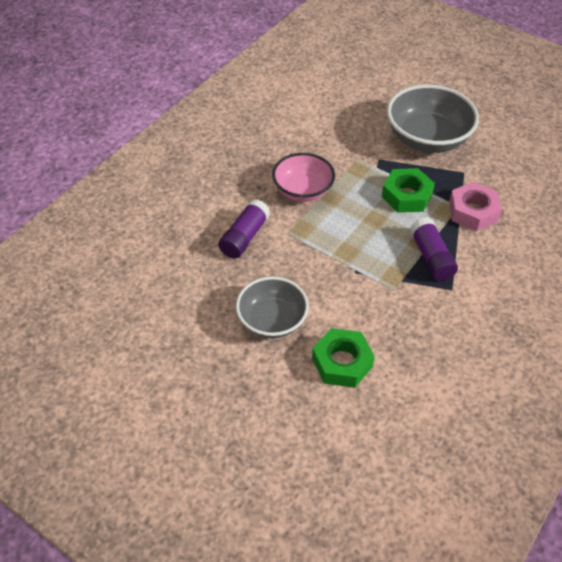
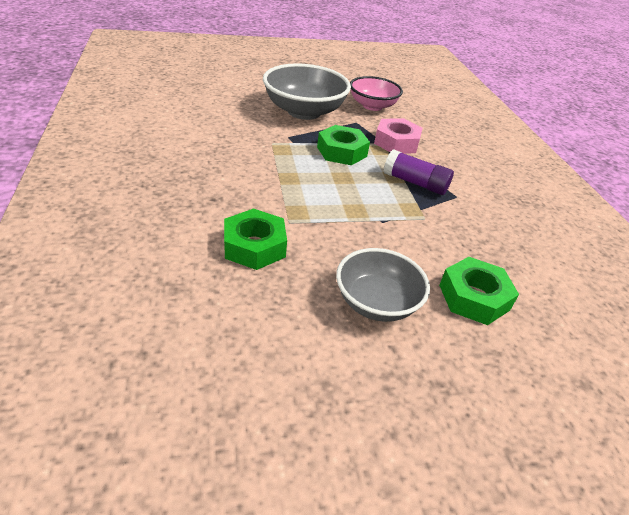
camera: 50 degrees left, 10 degrees down
(244, 237) = (254, 246): purple glue stick -> green nut
(302, 190) = (258, 183): pink bowl -> pink bowl (372, 106)

